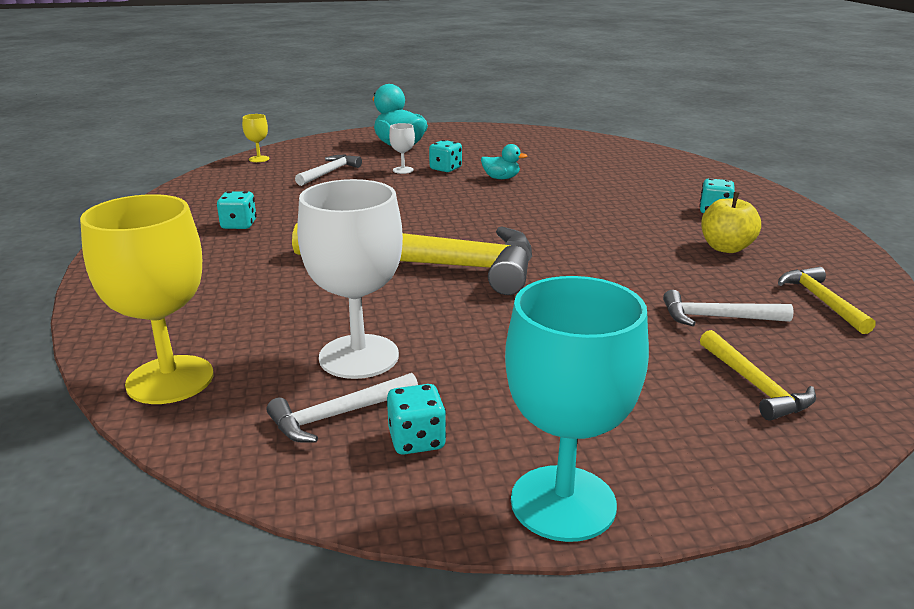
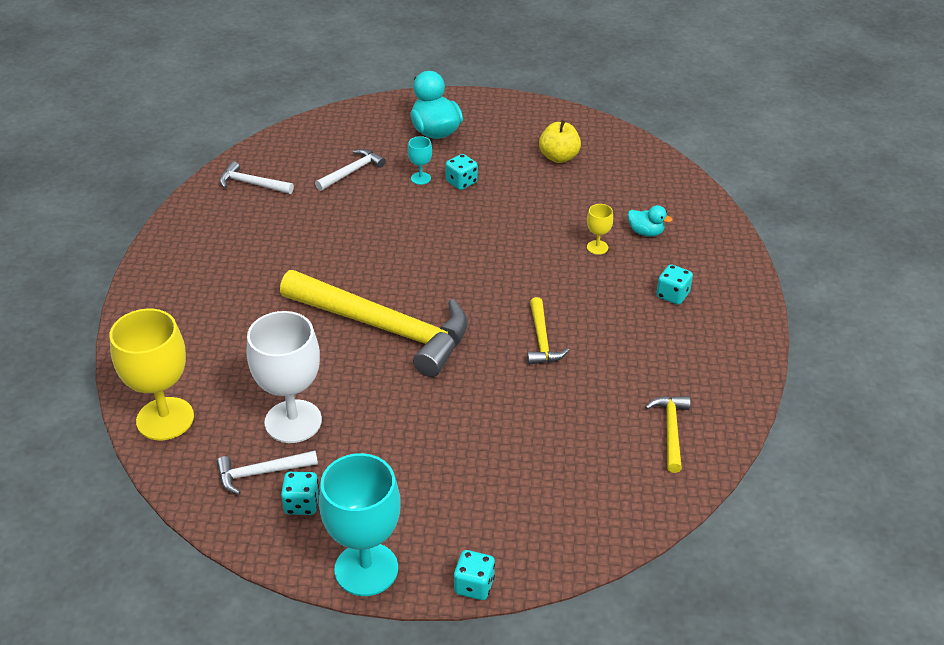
camera: 15 degrees right, 15 degrees up
(239, 225) = (251, 244): turquoise dice -> turquoise dice (474, 585)
(259, 159) = (295, 137): yellow goblet -> yellow goblet (597, 247)
(403, 170) = (420, 178): white goblet -> turquoise goblet
(501, 178) = (506, 207): turquoise duck -> turquoise duck (646, 232)
(717, 317) = (573, 433): white hammer -> white hammer (252, 184)
(726, 248) = (643, 350): yellow apple -> yellow apple (559, 157)
(755, 385) = (550, 505): yellow hammer -> yellow hammer (542, 340)

